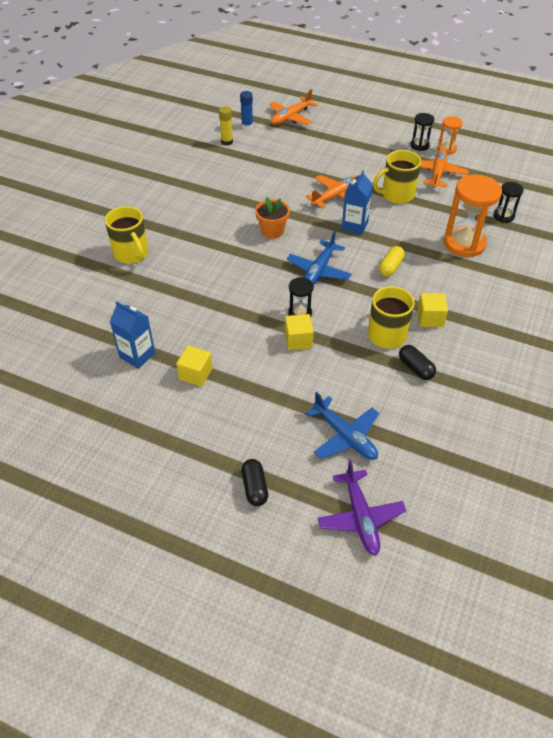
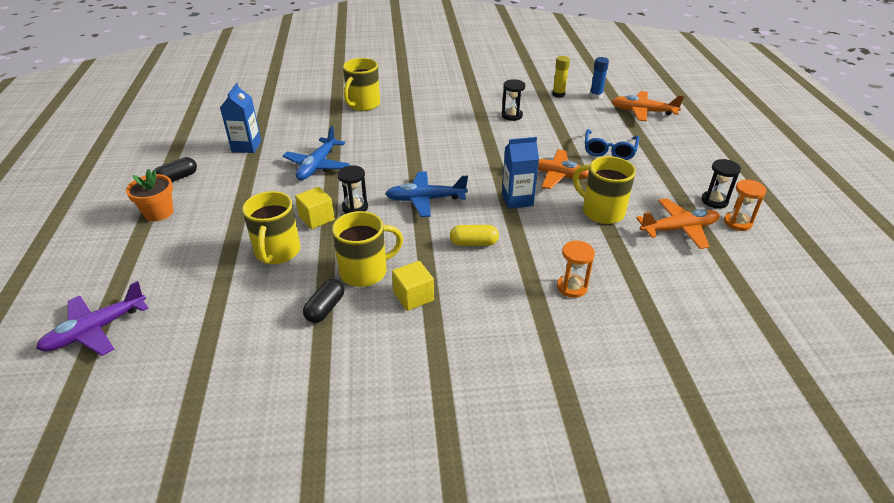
camera: 60 degrees right, 10 degrees down
(195, 374) = (240, 179): yellow cube -> none
(255, 487) = (117, 252): black capsule -> black capsule (177, 178)
(272, 231) = (458, 156): orange flower pot -> orange flower pot (159, 212)
(328, 157) = (609, 150): none -> blue glasses
(328, 377) = (277, 252): none -> yellow mug
(345, 436) = (201, 287): blue plane -> blue plane (317, 166)
(464, 243) = (572, 287): orange hourglass -> orange hourglass, size x0.52
(503, 216) = (665, 307): black hourglass -> black hourglass (512, 115)

